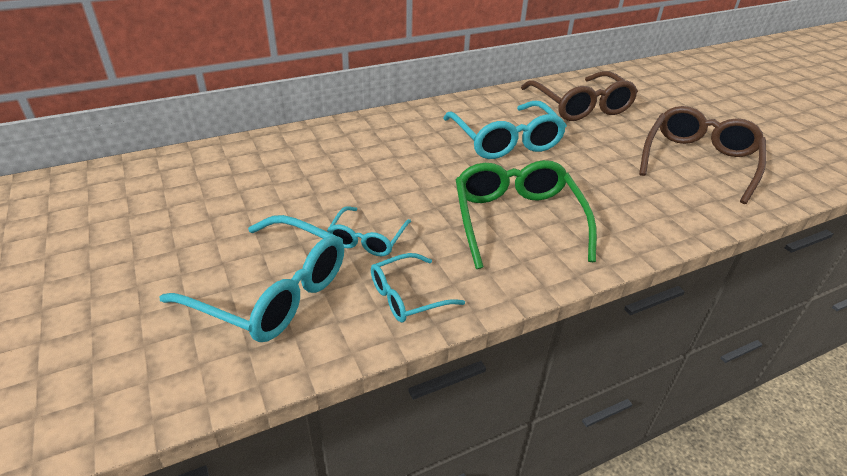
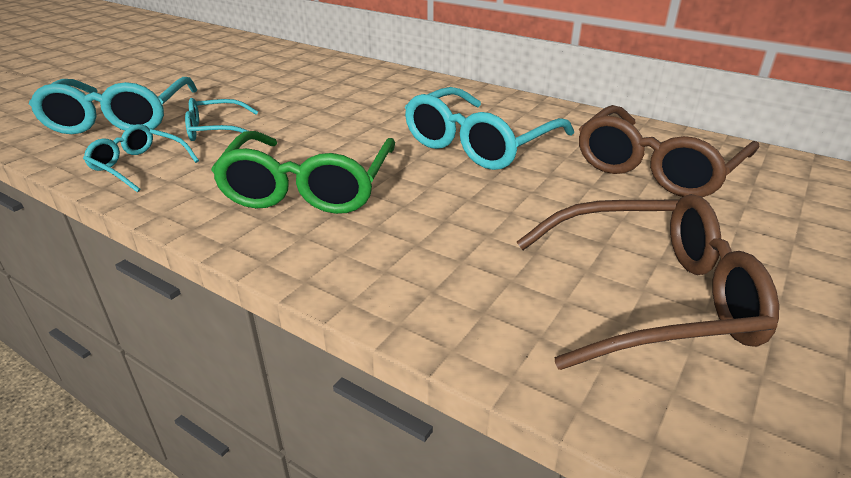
camera: 60 degrees right, 5 degrees down
(517, 221) = (309, 187): green glasses -> green glasses turned 135 degrees clockwise

